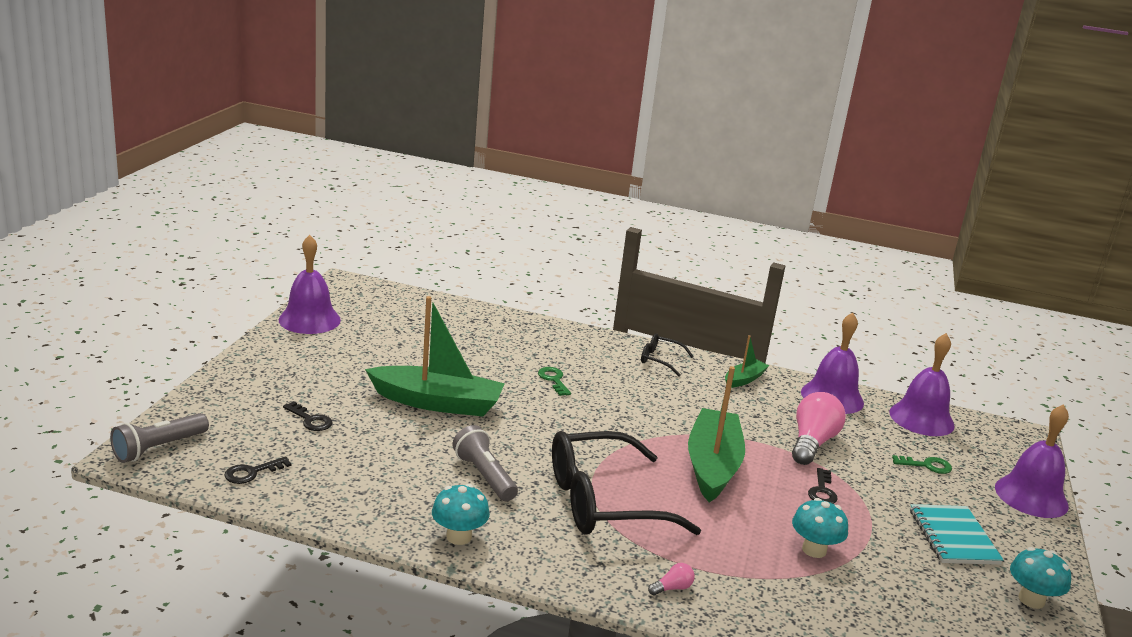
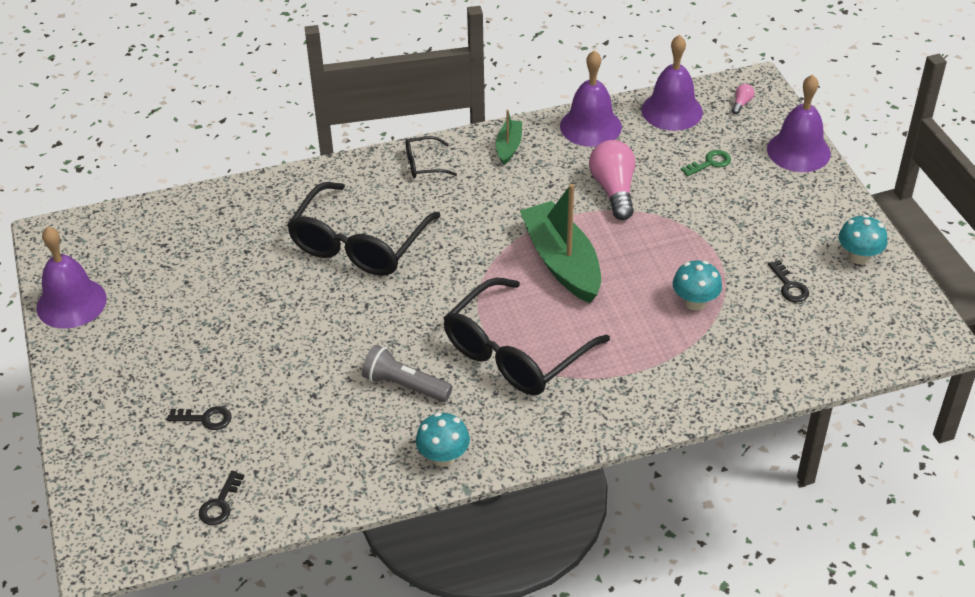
camera: 30 degrees left, 20 degrees up
(158, 448) = (112, 532): grey flashlight -> none
(437, 403) = (290, 331): green boat -> none
(554, 380) = (359, 243): green key -> black glasses
(672, 588) = (630, 402): pink light bulb -> pink light bulb (741, 104)
(822, 491) = (658, 238): black key -> black key (789, 286)
(953, 537) = (774, 228): turquoise notebook -> none

